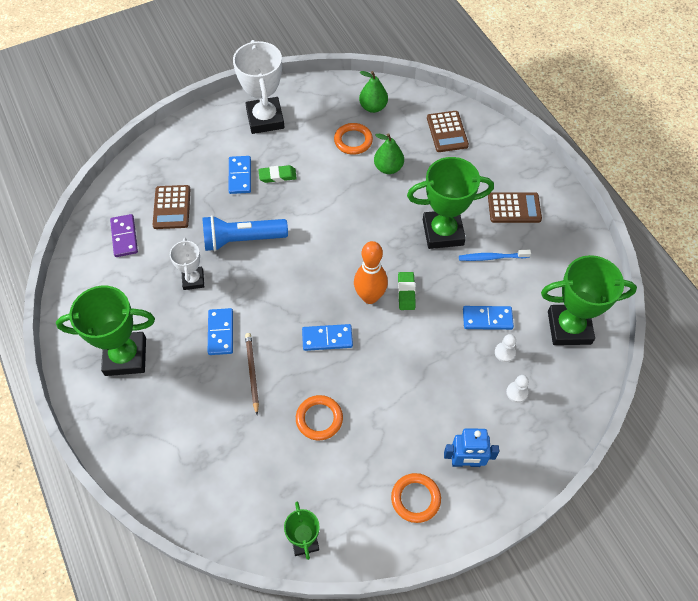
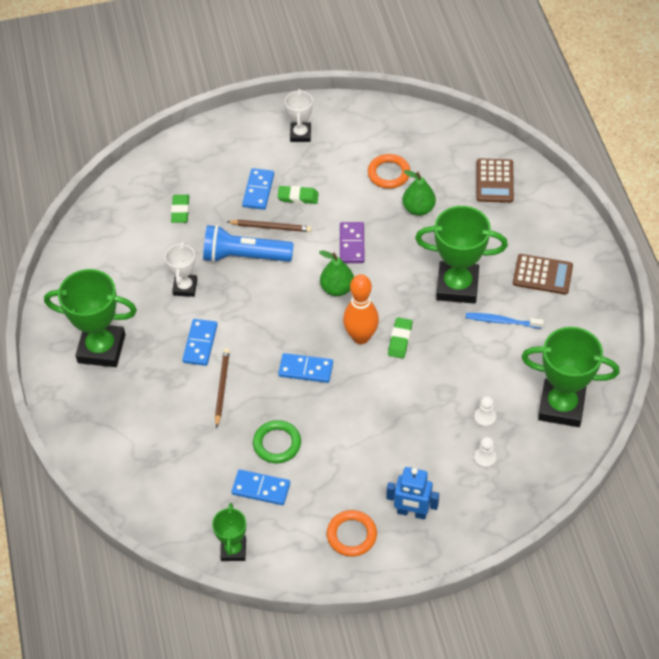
camera: 15 degrees right, 5 degrees down
(124, 237) = (125, 232): purple domino -> purple domino (351, 244)
(172, 207) = (180, 211): brown calculator -> green eraser
(260, 208) = (271, 227): none -> brown pencil
(265, 119) = (300, 134): white trophy -> white trophy, size x0.55
(319, 419) = (277, 444): orange ring -> green ring
(373, 107) = (421, 140): green pear -> green pear (337, 288)
(487, 319) = (477, 381): blue domino -> blue domino (261, 488)

